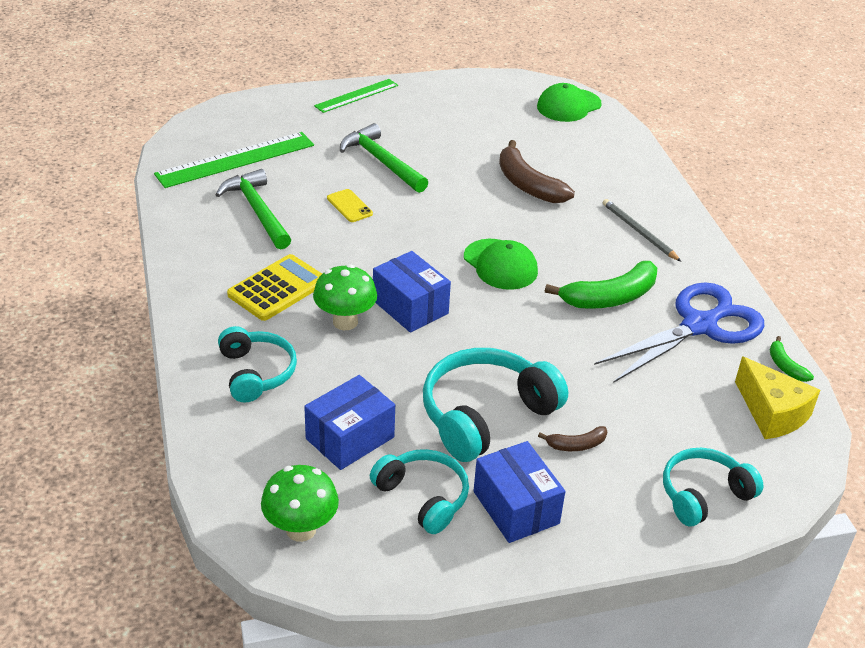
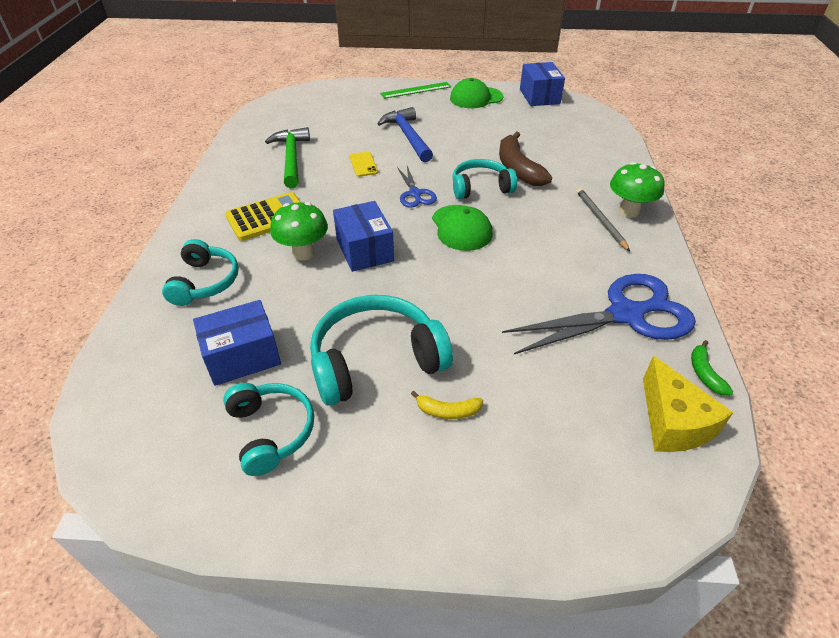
camera: 20 degrees right, 5 degrees up
(235, 160) = (300, 121): green ruler -> none
(301, 529) = (141, 437): green mushroom -> green mushroom (629, 211)
(381, 161) = (408, 136): green hammer -> blue hammer
(429, 233) = (415, 194): none -> blue scissors
(516, 507) = (353, 466): blue box -> blue box (539, 96)
(568, 105) = (581, 115): green cap -> green cap (476, 98)
(576, 445) = (447, 411): brown banana -> yellow banana
(610, 297) = (547, 272): green banana -> none
(703, 495) = (560, 502): turquoise headphones -> turquoise headphones (480, 188)

